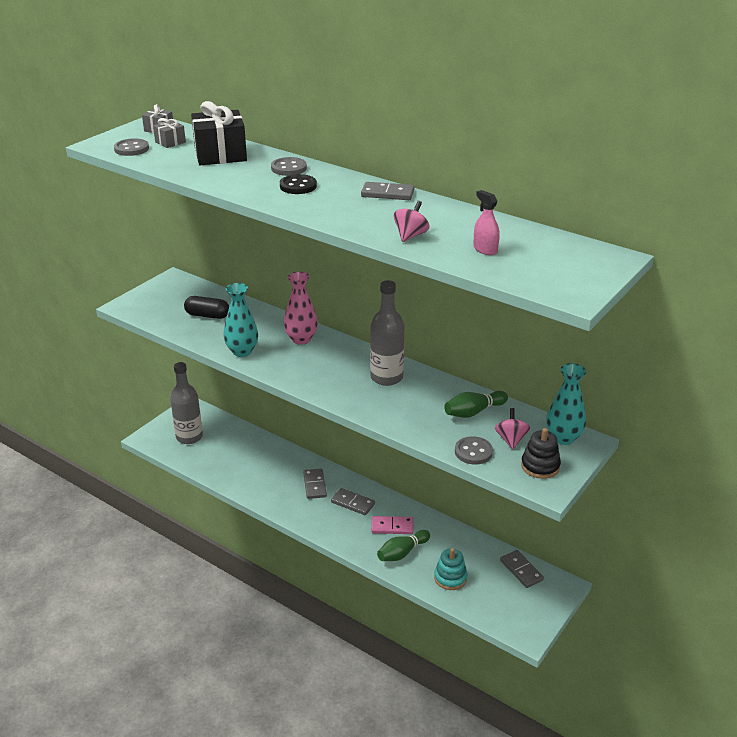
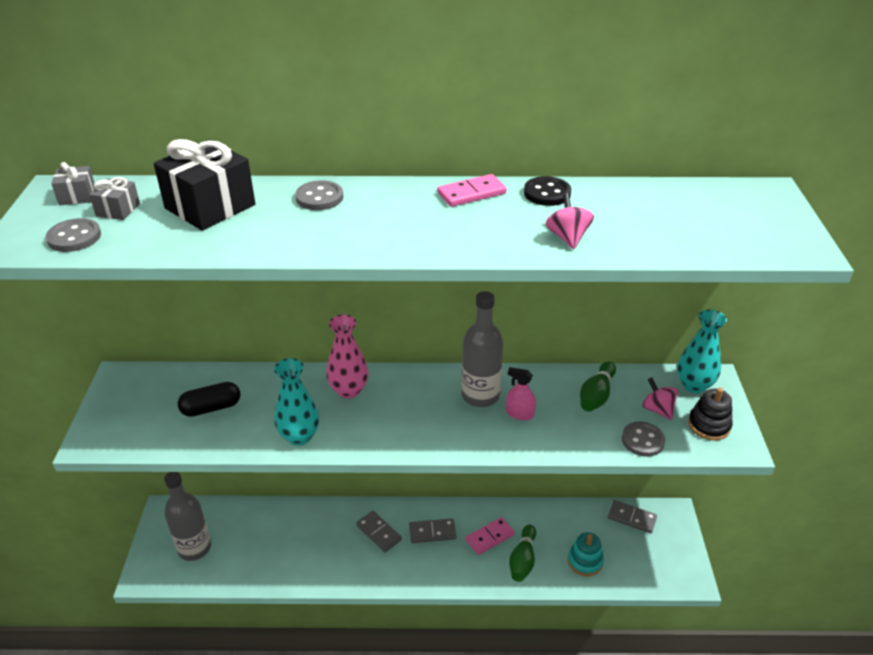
camera: 35 degrees left, 5 degrees up
(298, 186) = (363, 218): black button -> black button (547, 193)
(387, 194) = (471, 193): grey domino -> pink domino
(485, 249) = (657, 226): pink spray bottle -> pink spray bottle (519, 414)

